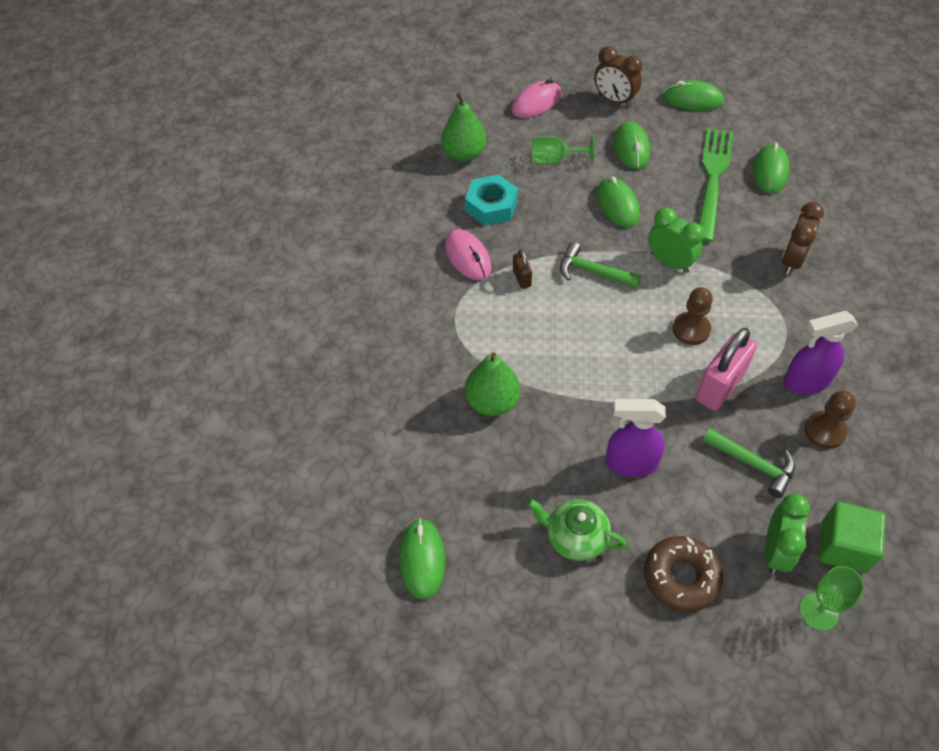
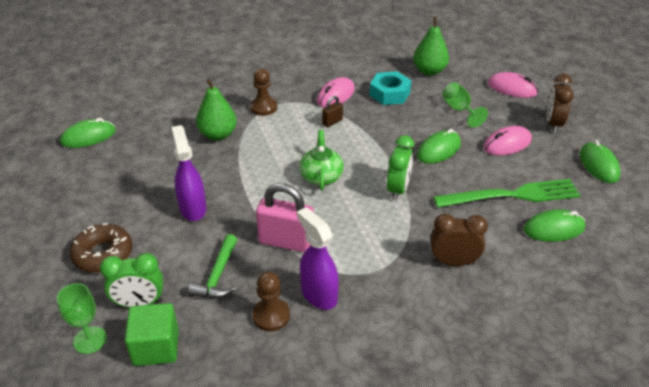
camera: 65 degrees right, 15 degrees down
(575, 537) = (122, 195): green teapot -> green teapot (321, 176)
(592, 271) = (361, 152): green hammer -> none
(631, 148) = (507, 144): green mouse -> pink mouse
(691, 329) = (335, 215): brown pawn -> brown pawn (263, 107)

